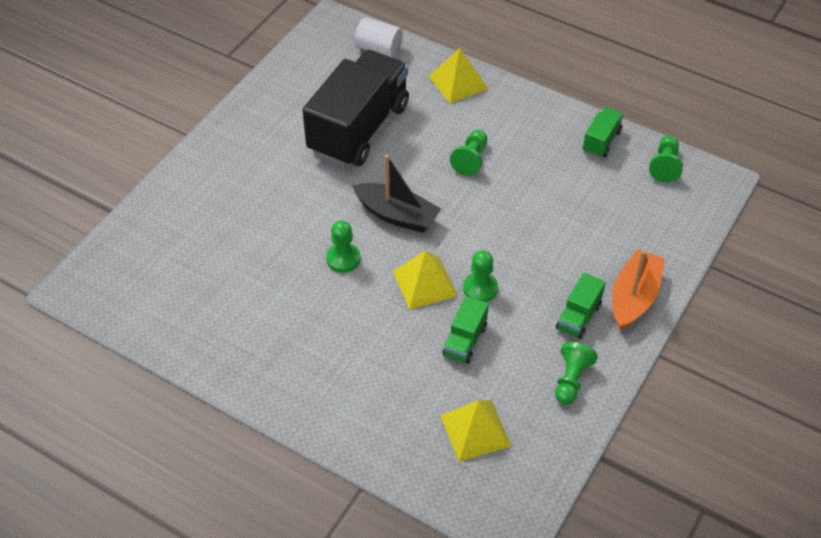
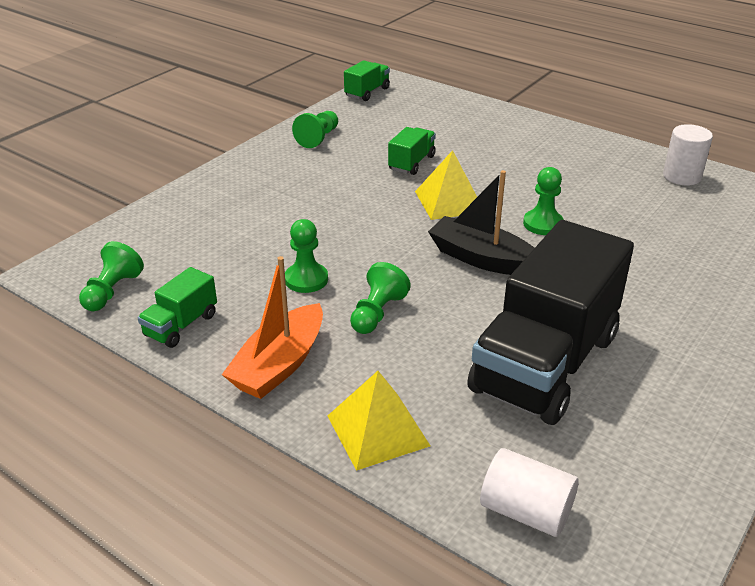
camera: 175 degrees left, 15 degrees down
(197, 337) = (681, 176): none -> white cylinder
(475, 430) = (410, 118): yellow pyramid -> none
(480, 288) = (389, 195): green pawn -> green pawn (306, 279)
(578, 317) = (294, 172): green truck -> green truck (367, 92)
(634, 297) = (230, 182): orange boat -> orange boat (279, 365)

